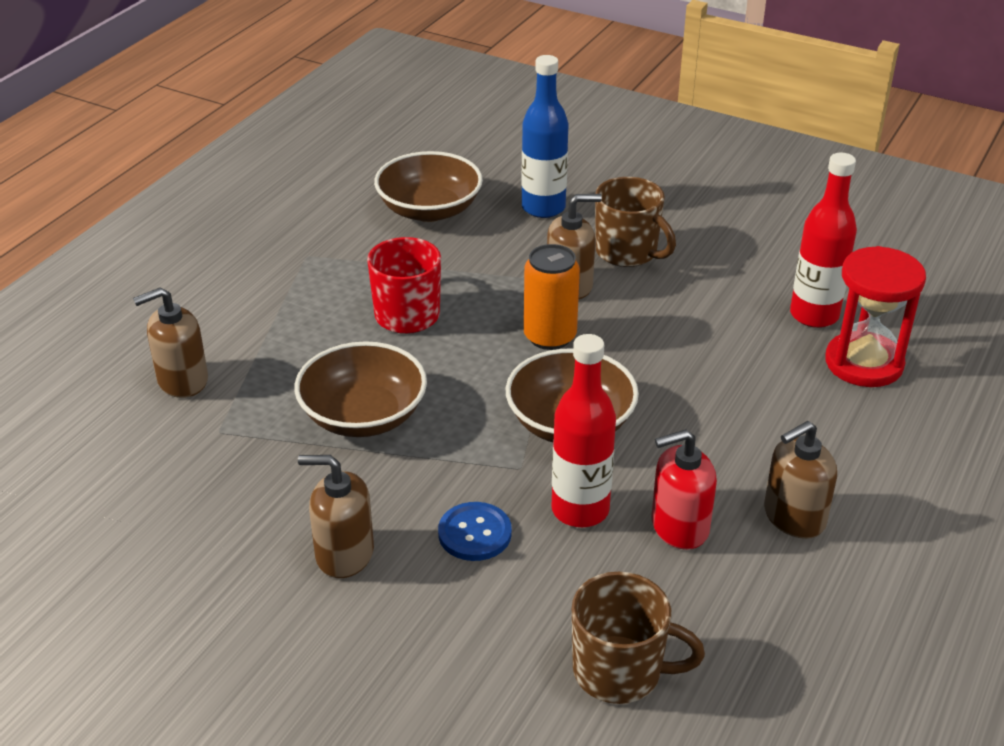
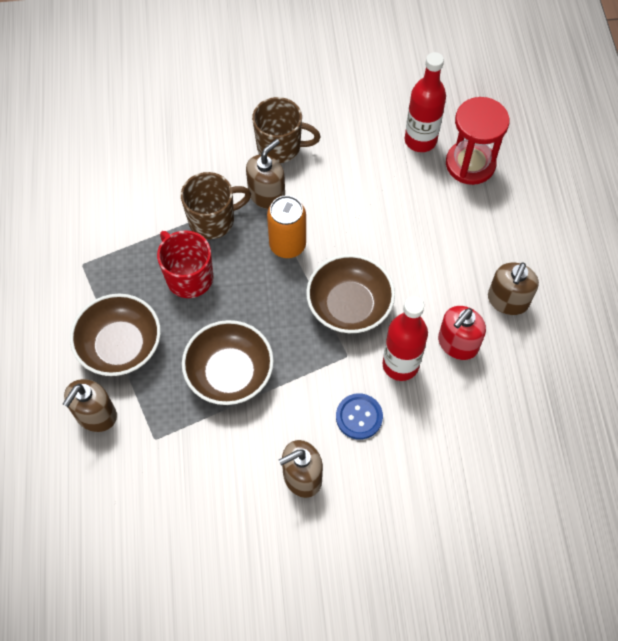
camera: 35 degrees left, 25 degrees up
(429, 210) = (128, 177): brown bowl -> brown bowl (120, 346)
(543, 208) = (199, 135): blue bottle -> none
(620, 672) = (495, 456): brown mug -> brown mug (213, 220)

